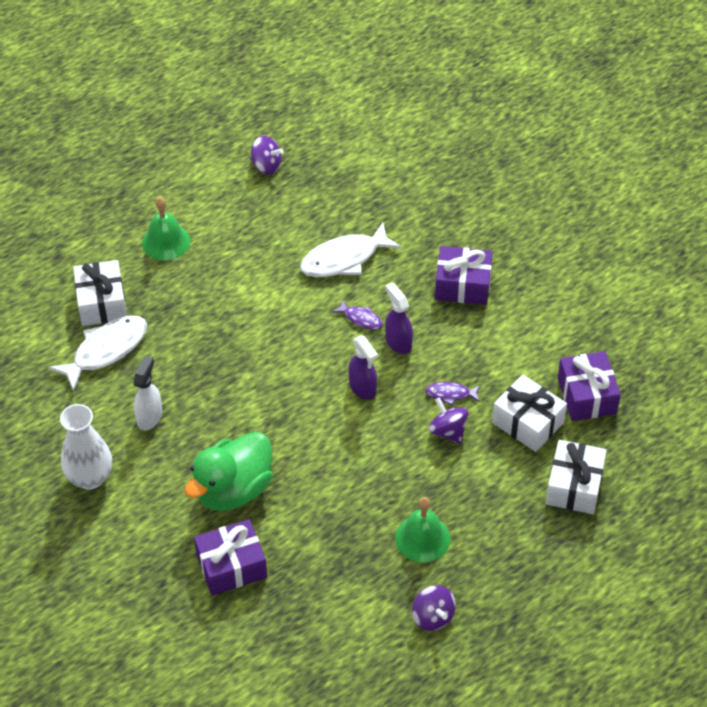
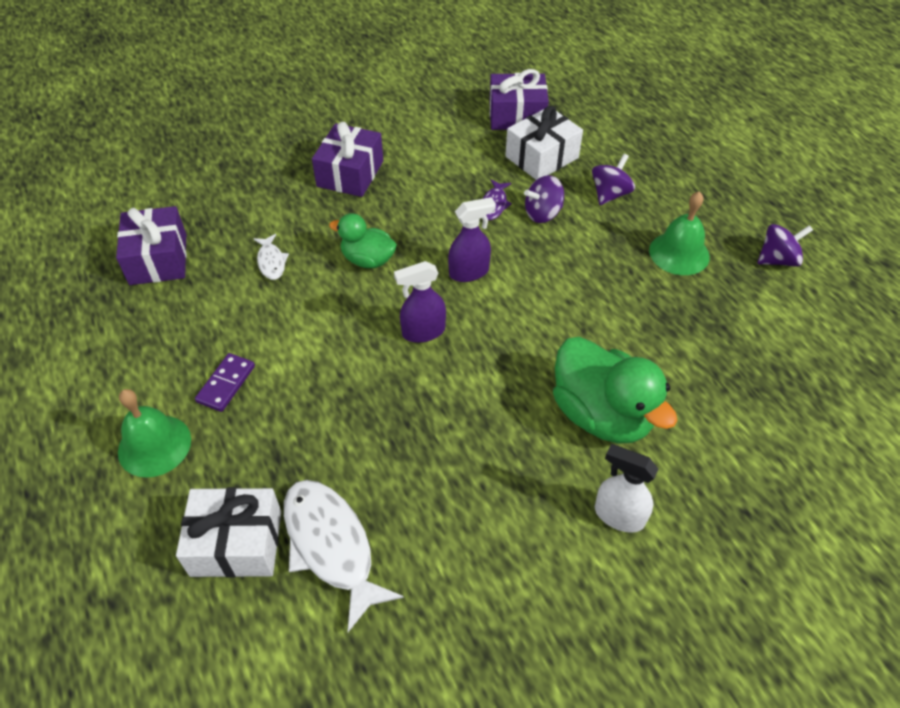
camera: 80 degrees left, 0 degrees up
(90, 477) = (563, 590): white vase -> none
(149, 417) = (467, 499): white spray bottle -> white spray bottle (618, 515)
(221, 264) = (226, 384): none -> purple domino
(231, 566) = (717, 430): purple gift -> purple gift (158, 259)
(266, 166) = (78, 315): purple spinning top -> purple spinning top (610, 194)
(344, 259) = (271, 262): white fish -> white fish, size x0.50
(361, 319) = (368, 260): purple fish -> green duck
(398, 342) = (412, 234): purple spray bottle -> purple spray bottle (423, 332)
(574, 486) = (621, 140): white gift -> none

